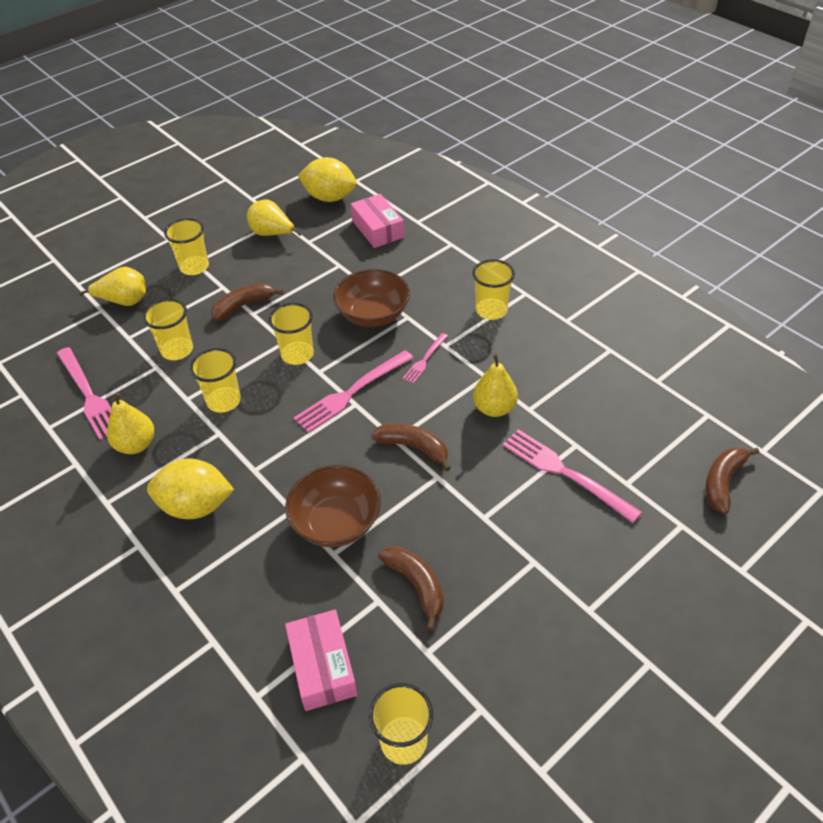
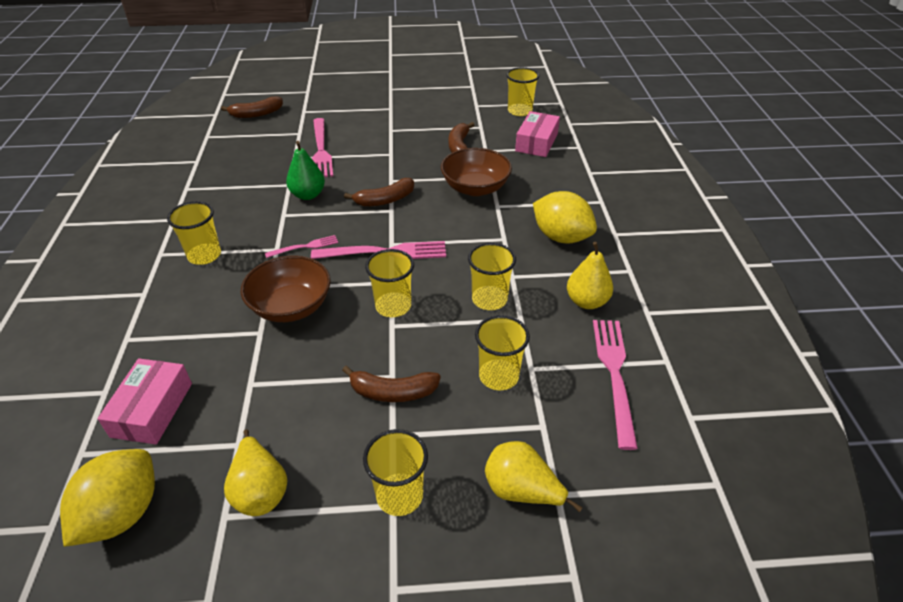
camera: 145 degrees left, 5 degrees down
(330, 197) = (122, 513): yellow lemon -> yellow lemon turned 60 degrees clockwise
(414, 447) = (385, 200): brown banana -> brown banana turned 90 degrees counterclockwise
(494, 408) = (308, 195): yellow pear -> green pear

